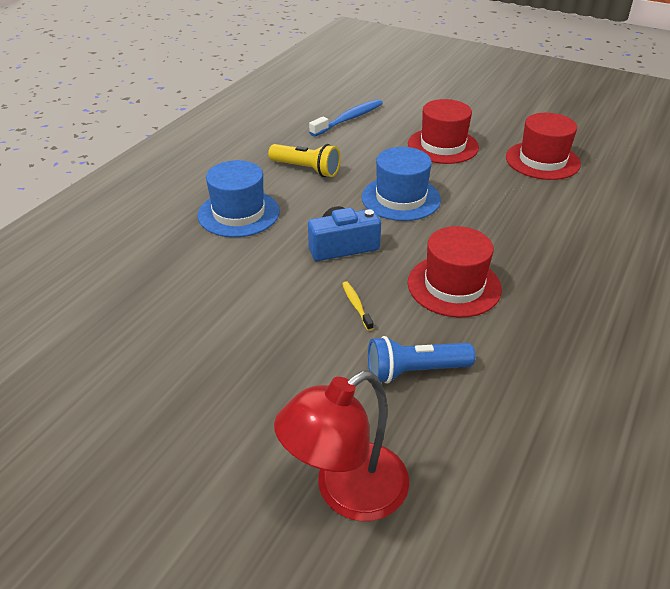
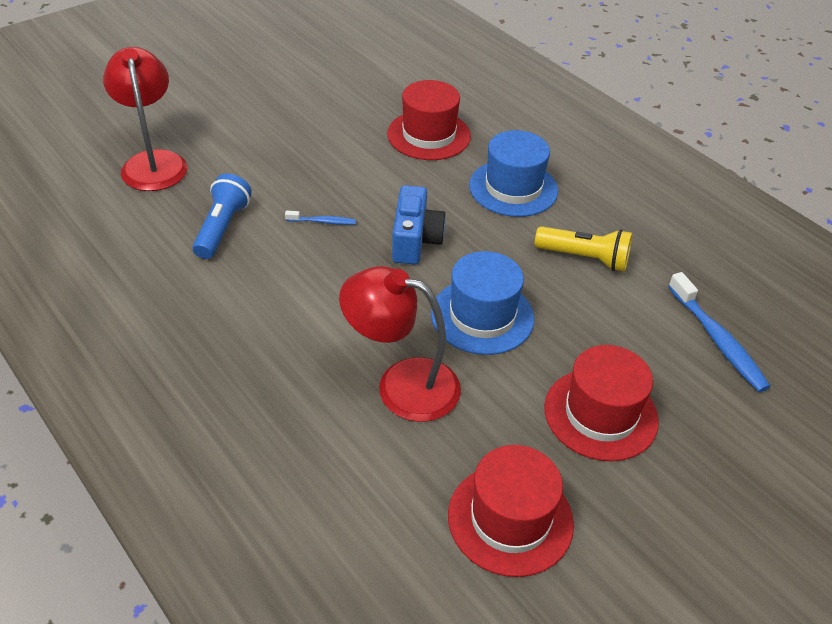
camera: 110 degrees right, 5 degrees up
(306, 169) = (584, 258): yellow flashlight -> yellow flashlight turned 120 degrees counterclockwise
(356, 305) = (323, 222): yellow toothbrush -> blue toothbrush
(454, 286) = (304, 294): red hat -> red hat (429, 135)
(493, 215) = (402, 384): none -> red lamp

